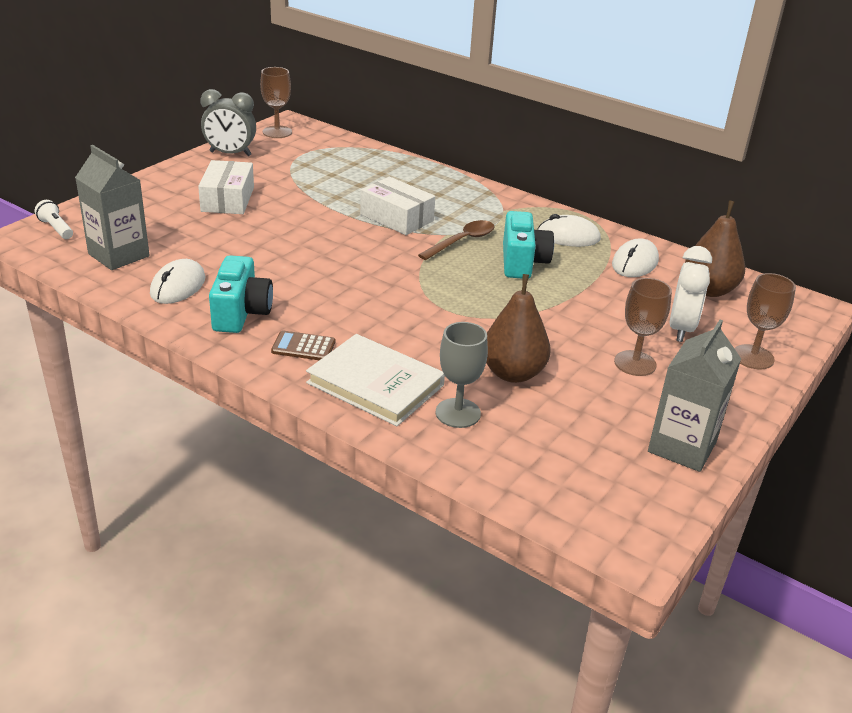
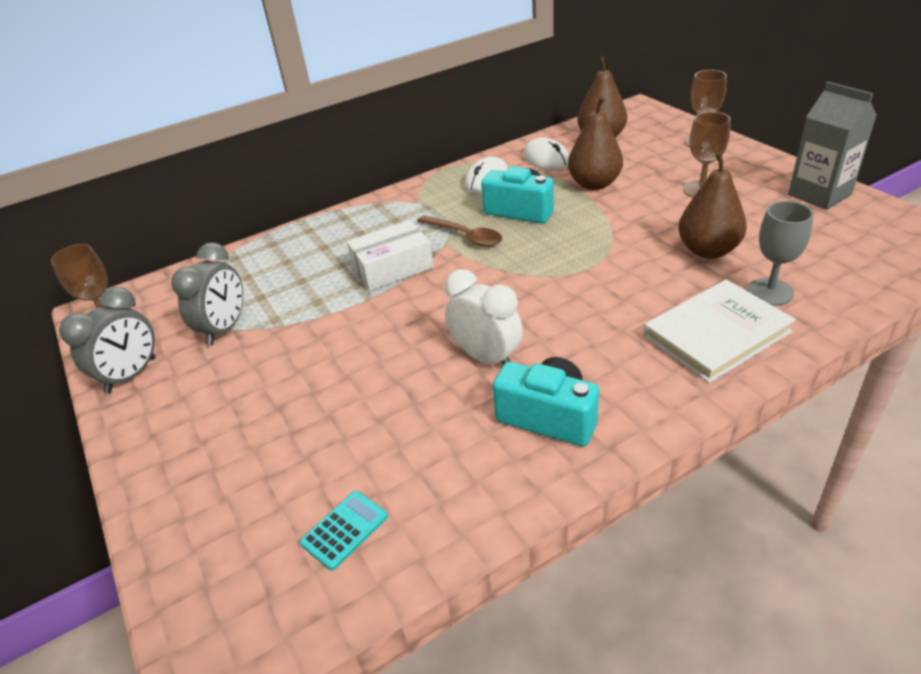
camera: 60 degrees left, 5 degrees up
(56, 228) = (212, 610): white flashlight -> none
(119, 255) = (344, 530): grey carton -> turquoise calculator
(178, 286) = (461, 470): white mouse -> none
(227, 199) = (257, 394): white box -> none
(290, 171) = (225, 329): none -> grey clock
(303, 347) = (636, 375): brown calculator -> none
(462, 241) = (465, 236): brown spoon -> brown spoon turned 150 degrees clockwise
(601, 296) = (594, 184): none -> brown pear
(681, 329) = (655, 161): white clock -> white clock (486, 357)

